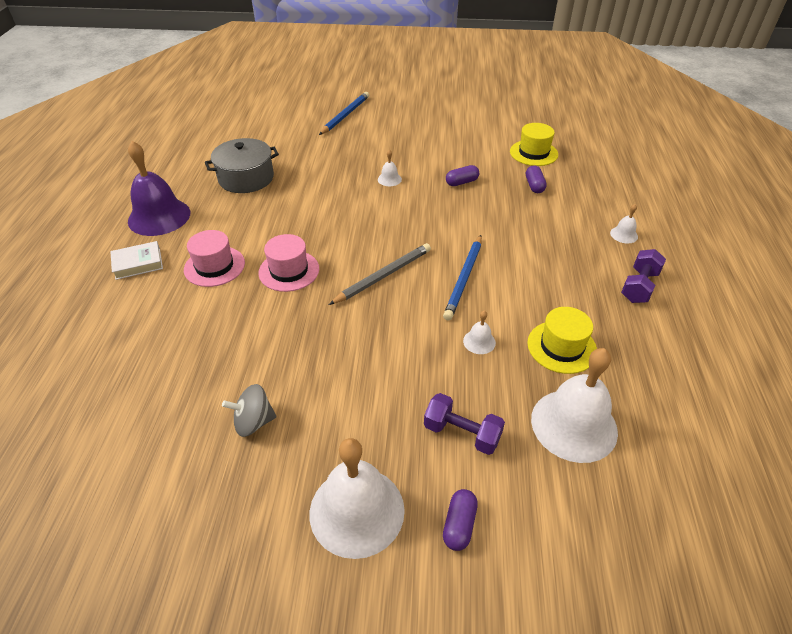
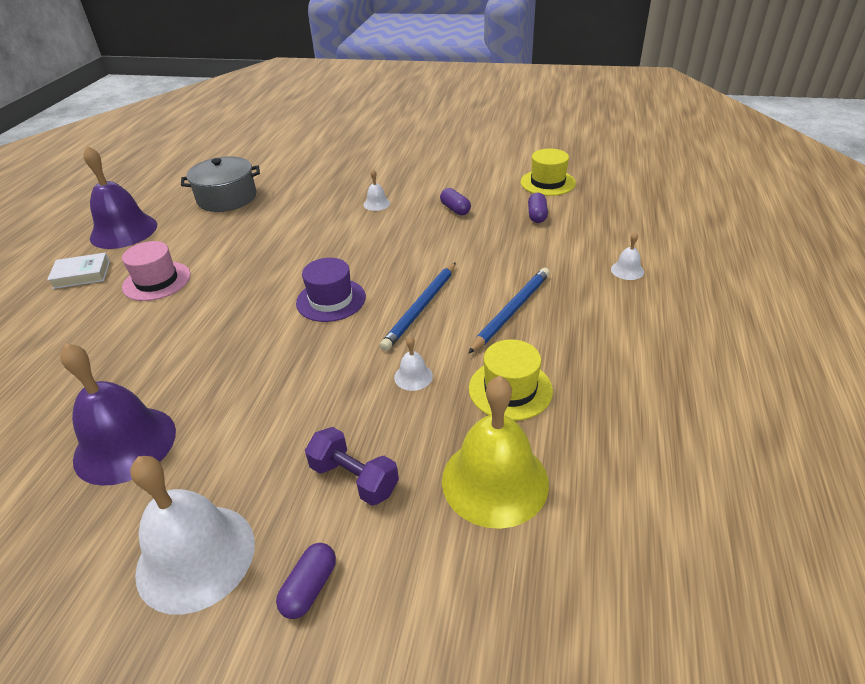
camera: 10 degrees right, 5 degrees down
(253, 422) = (125, 444): grey spinning top -> purple bell
(289, 271) = (232, 289): pink hat -> none
(345, 115) = (354, 142): blue pencil -> blue pencil (511, 311)
(383, 276) = (331, 300): grey pencil -> purple hat
(461, 182) = (455, 209): purple capsule -> purple capsule turned 75 degrees clockwise
(574, 425) = (495, 481): white bell -> yellow bell
(639, 286) = (628, 328): purple dumbbell -> none

